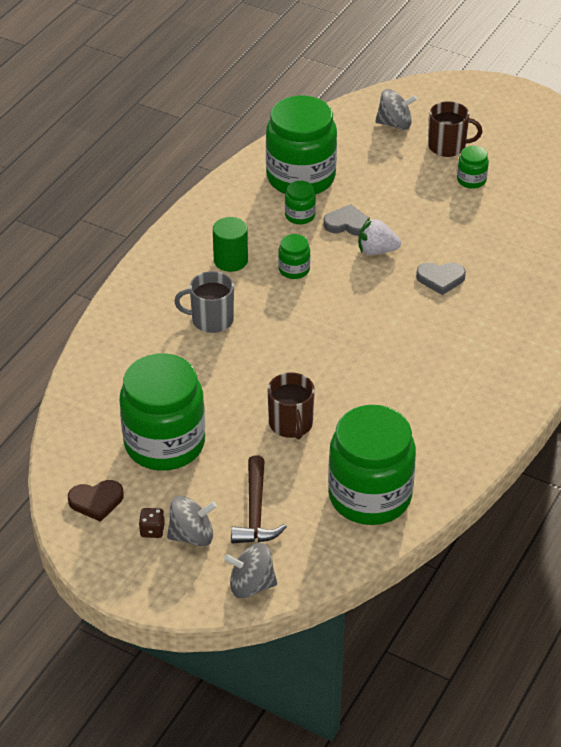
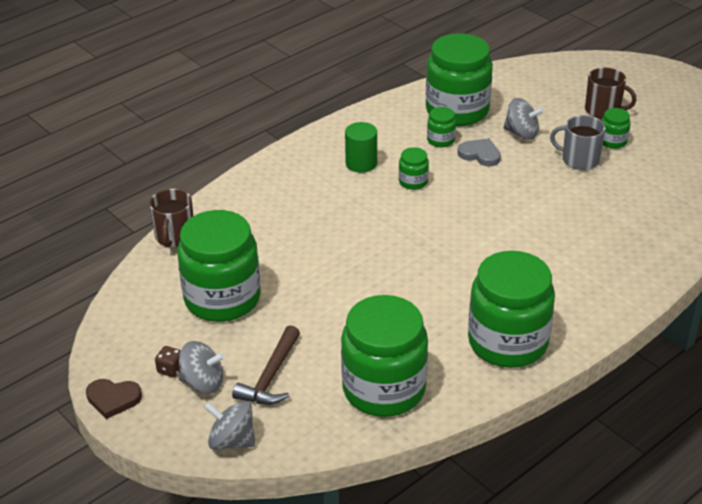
camera: 20 degrees right, 5 degrees down
(96, 501) = (136, 333): brown heart -> brown heart (113, 399)
(211, 319) = (318, 207): grey mug -> grey mug (579, 159)
(291, 424) = (343, 308): brown mug -> brown mug (174, 237)
(376, 251) = (496, 181): white strawberry -> none
(395, 124) = (563, 84): grey spinning top -> grey spinning top (521, 133)
(440, 279) = (544, 216): grey heart -> none
(463, 419) = (507, 342): none -> green jar

